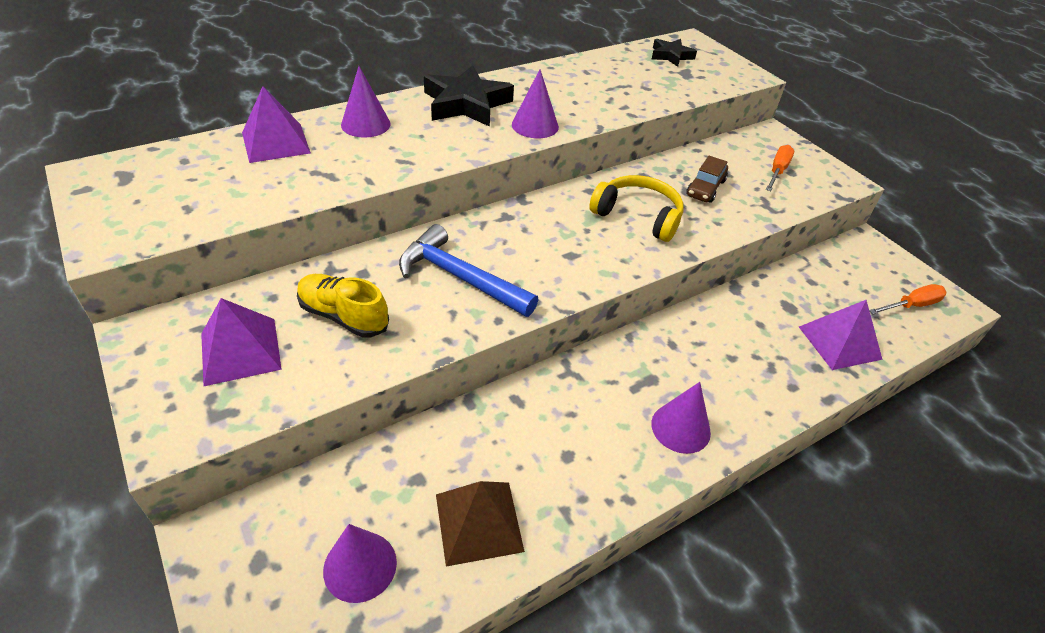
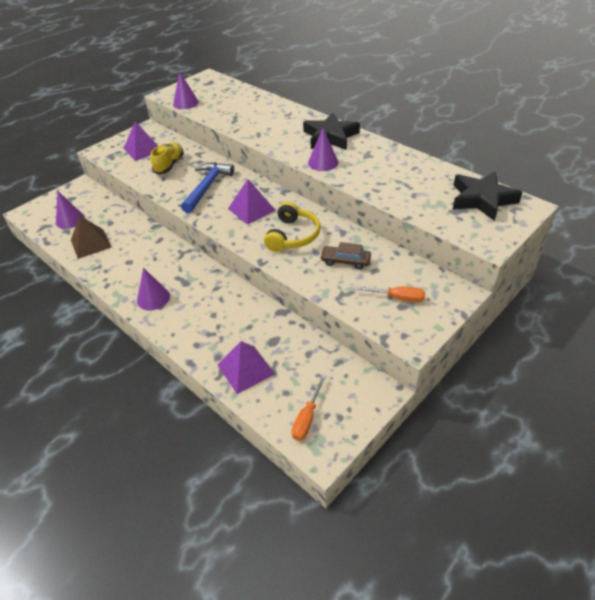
camera: 80 degrees right, 0 degrees up
(276, 142) = (253, 101): purple pyramid -> purple pyramid (251, 209)
(365, 124) = (285, 116): purple cone -> purple cone (185, 103)
(671, 56) = (482, 199): black star -> black star, size x1.73
(911, 305) = (307, 417): orange screwdriver -> orange screwdriver turned 60 degrees clockwise

